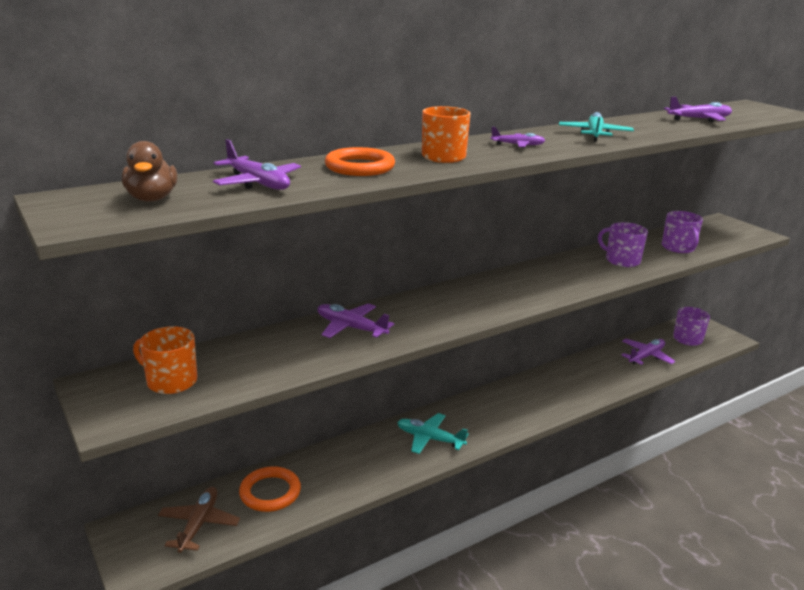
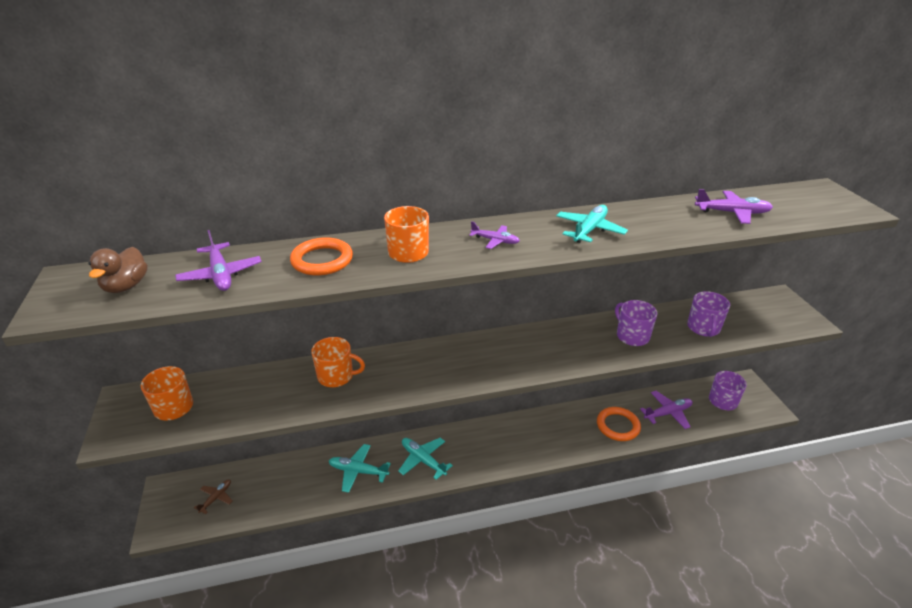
camera: 20 degrees right, 10 degrees up
(199, 524) = (216, 498): brown plane -> brown plane, size x0.64
(270, 492) = (278, 482): orange ring -> orange ring (618, 426)
(351, 328) = (336, 376): purple plane -> orange mug
(362, 463) = (358, 471): none -> turquoise plane

